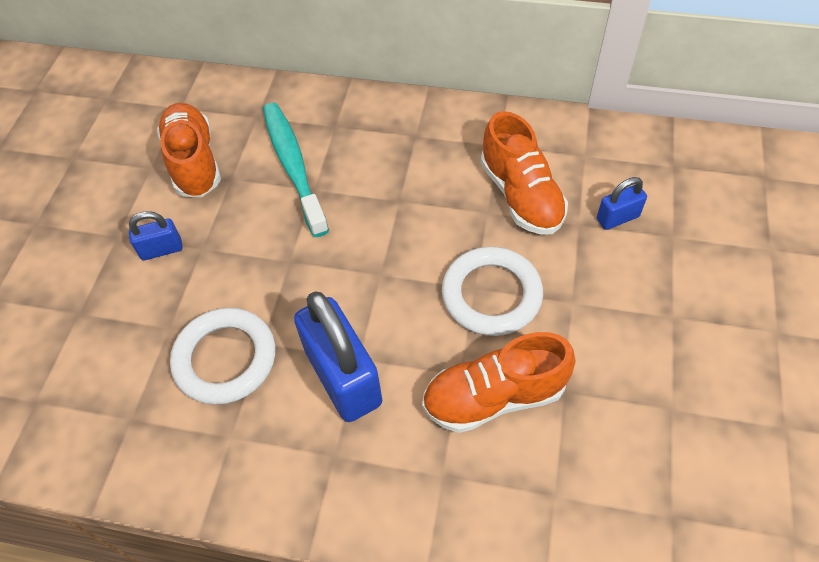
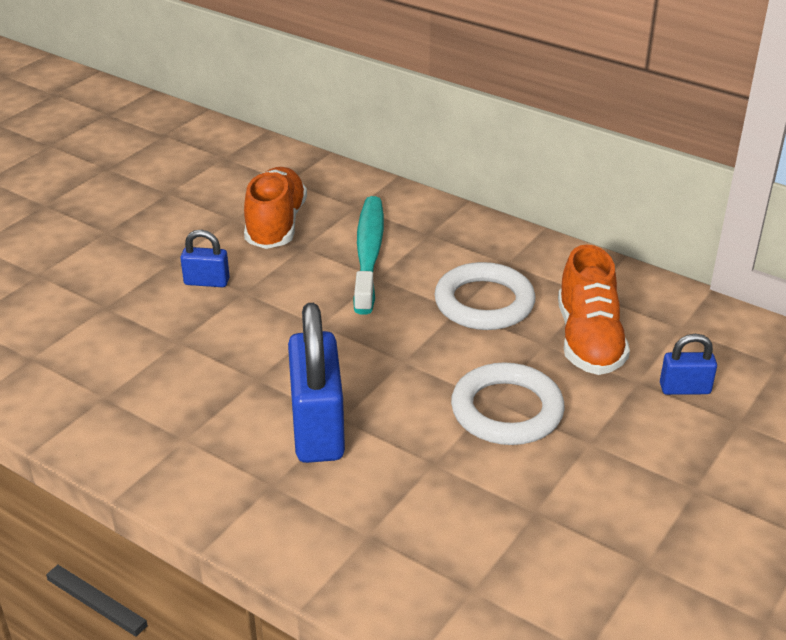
camera: 20 degrees right, 20 degrees down
(225, 359) = (215, 380): white ring -> white ring (484, 303)
(494, 396) = (459, 491): orange shoe -> none

